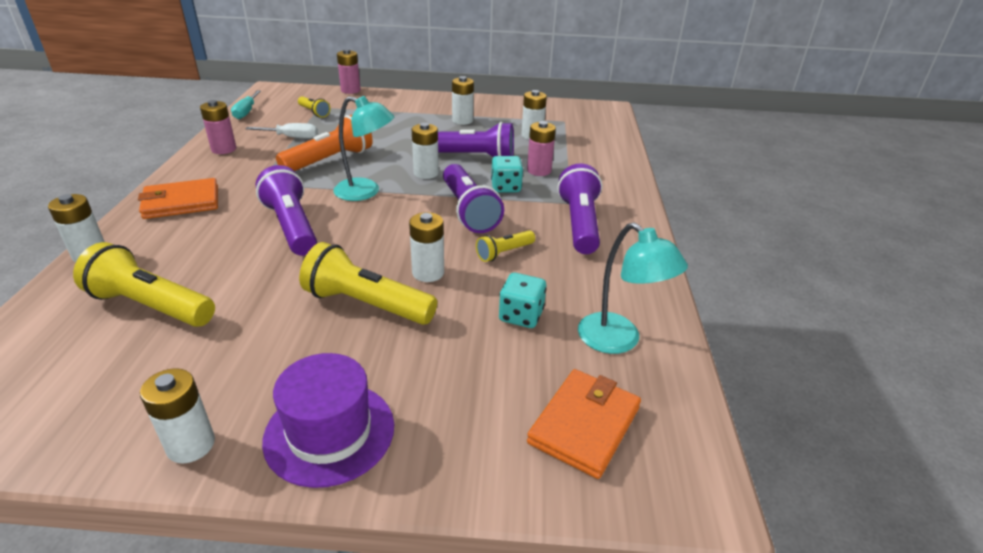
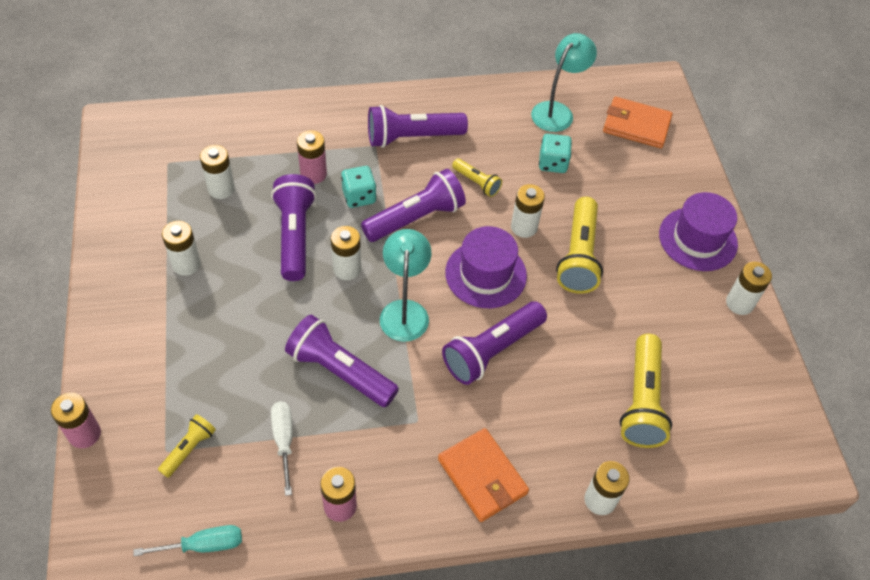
camera: 105 degrees left, 20 degrees up
(330, 160) = (339, 371): orange flashlight -> purple flashlight
(379, 238) = (485, 274): none -> purple hat

